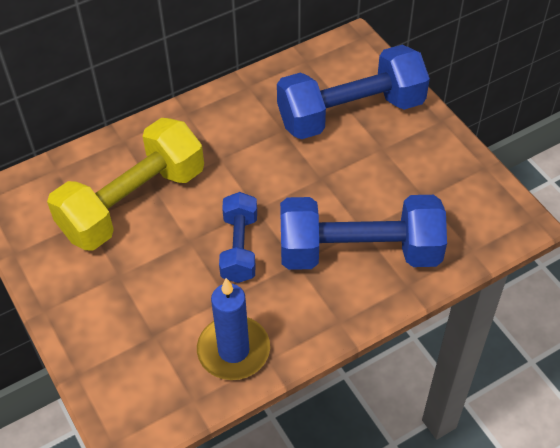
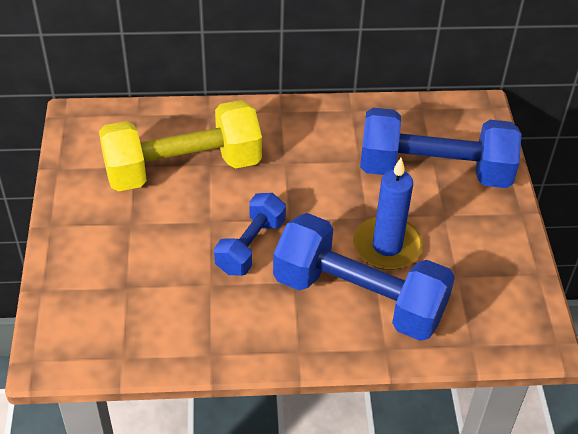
camera: 25 degrees right, 5 degrees down
(233, 350) = (186, 331): blue candle -> blue candle (387, 246)

